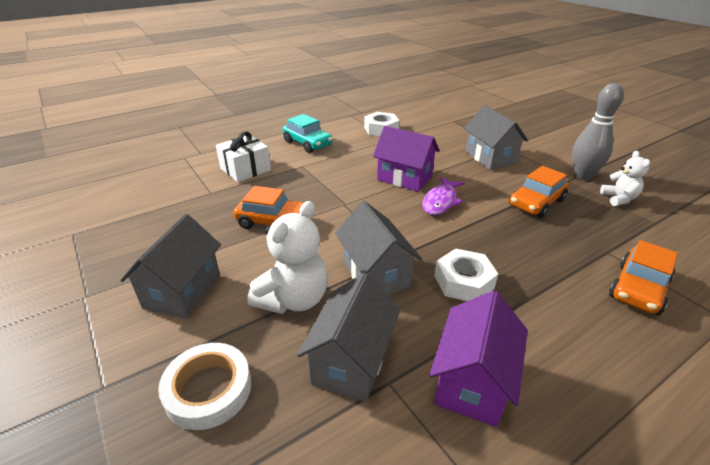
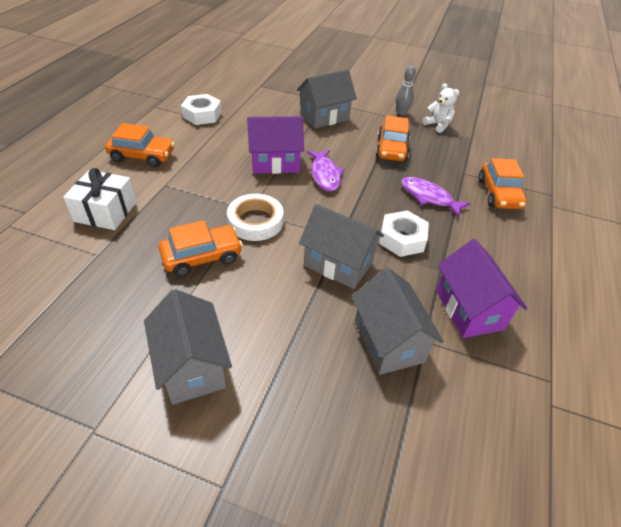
camera: 40 degrees left, 10 degrees up
(208, 389) = (312, 428): white tape -> white tape (255, 221)
(294, 299) = (298, 318): white teddy bear -> none
(307, 143) = (142, 156): turquoise car -> orange car
(490, 158) = (324, 117): grey house -> grey house turned 60 degrees counterclockwise
(536, 258) = (429, 197): none -> purple fish
(582, 176) = (401, 112): grey bowling pin -> grey bowling pin, size x0.59

